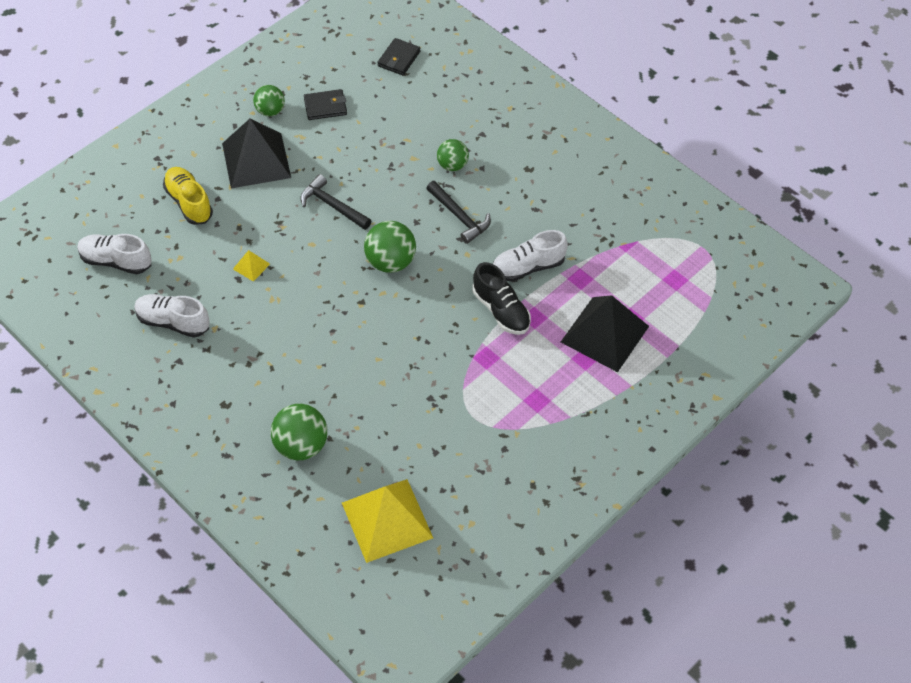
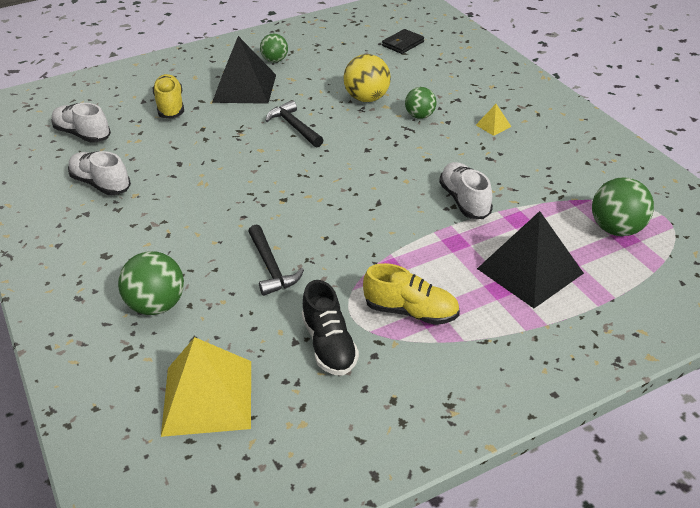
camera: 20 degrees right, 15 degrees down
(251, 266) = (196, 156): yellow pyramid -> yellow pyramid (493, 125)
(325, 107) = (323, 64): black wallet -> none
(390, 262) = (327, 174): green ball -> green ball (616, 229)
(391, 150) = (367, 98): none -> yellow ball
(459, 217) = (411, 152): black hammer -> black hammer (271, 267)
(501, 310) = (422, 230): black shoe -> black shoe (329, 345)
(519, 399) = (411, 311): none -> yellow shoe
(528, 267) = (464, 201): white shoe -> white shoe turned 75 degrees clockwise

